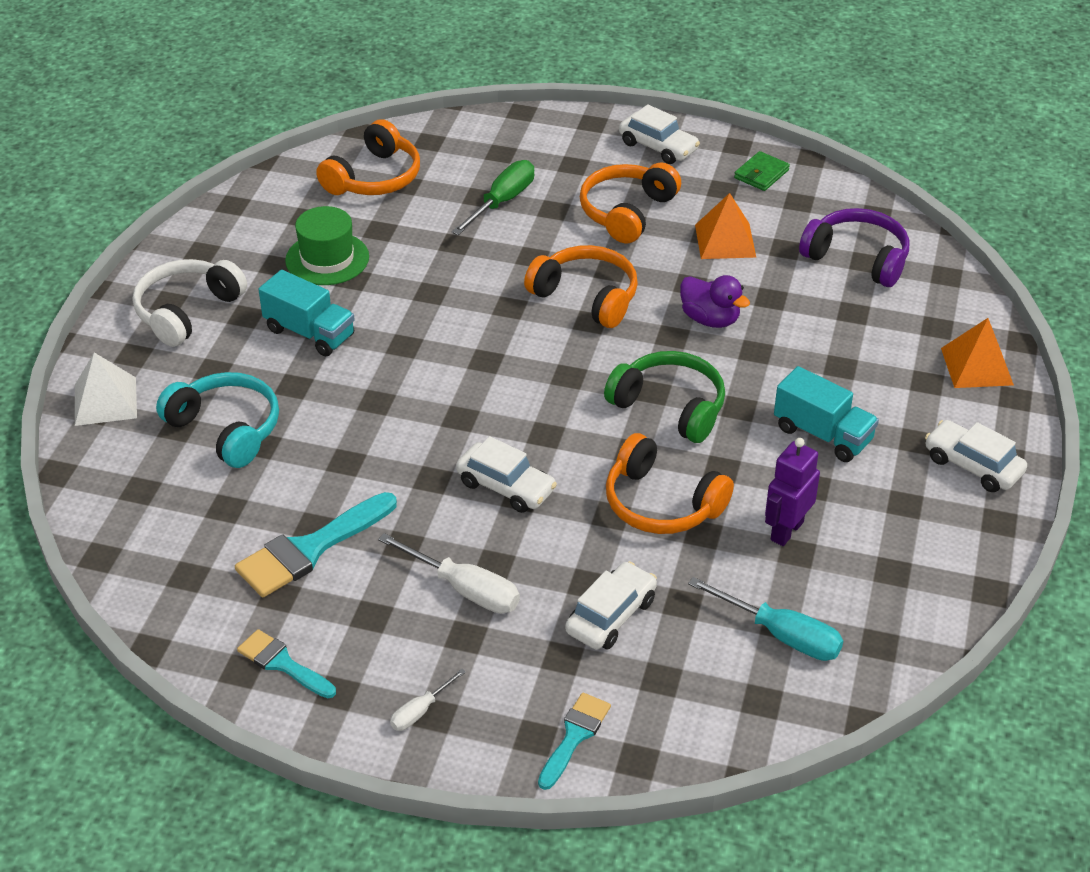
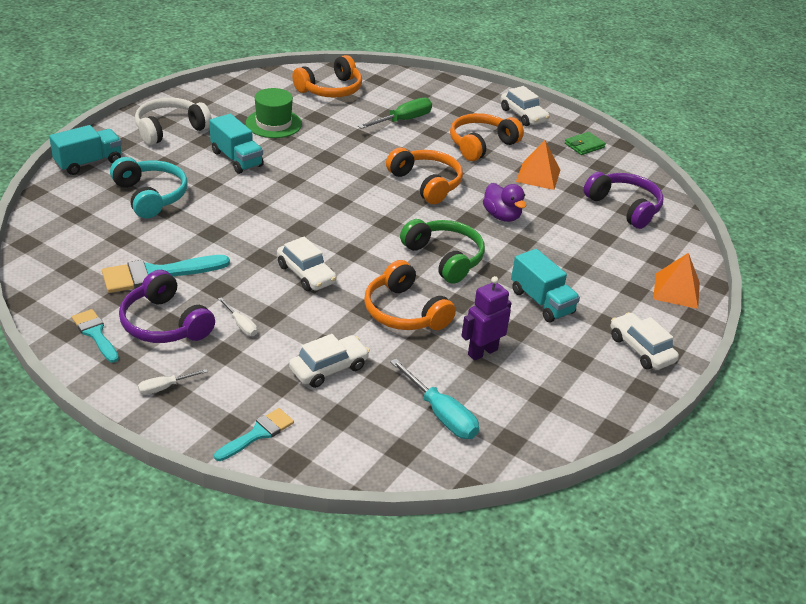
camera: 15 degrees right, 5 degrees down
(105, 401) = (88, 163): white pyramid -> turquoise truck
(364, 619) = (164, 323): none -> purple headphones
(465, 589) = (241, 325): white screwdriver -> white screwdriver, size x0.56

